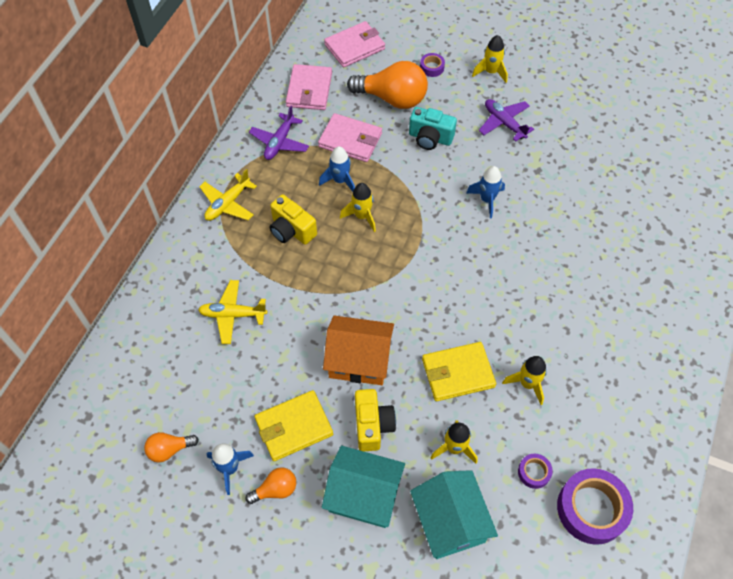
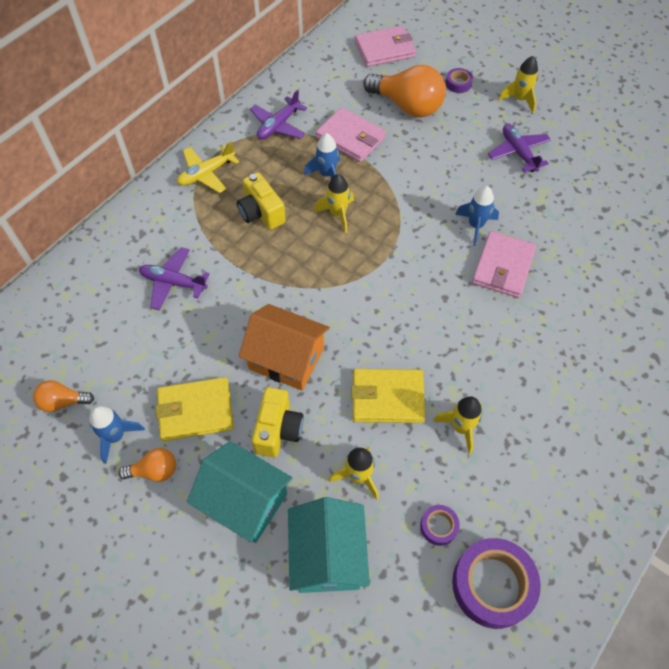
camera: 15 degrees right, 0 degrees up
(233, 315) = (173, 282): yellow plane -> purple plane
(309, 90) = (325, 81): pink wallet -> pink wallet (503, 267)
(430, 138) = (434, 152): turquoise camera -> none

